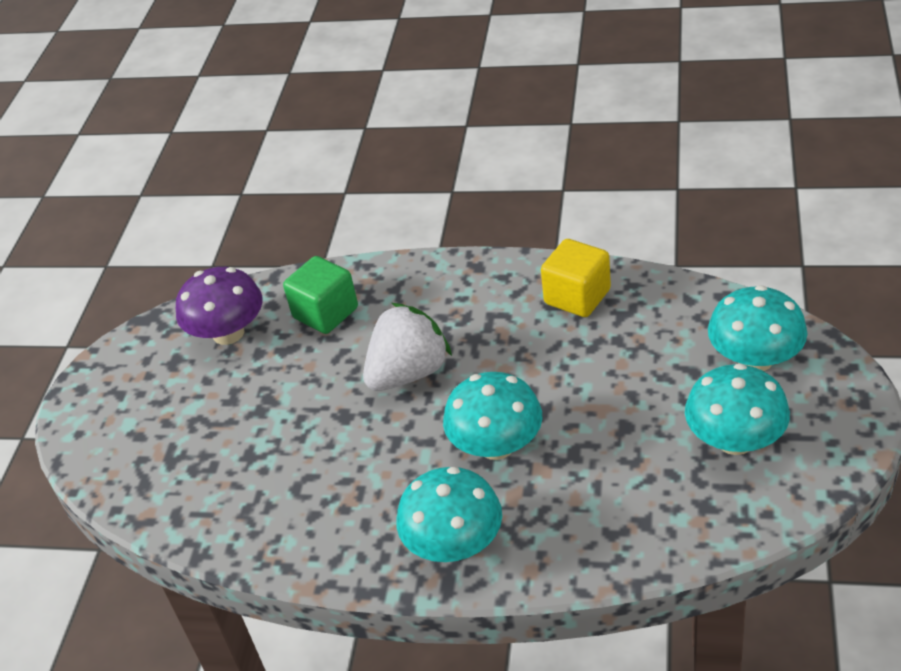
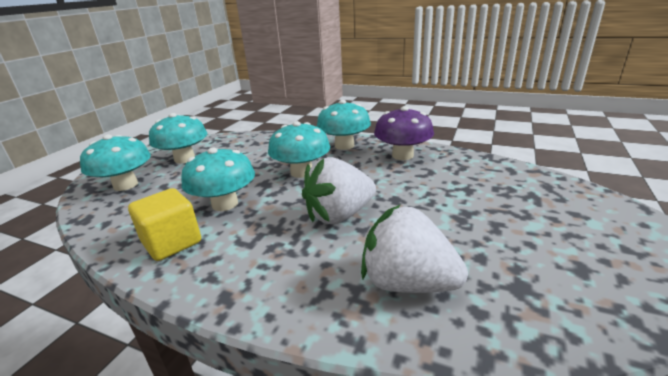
camera: 170 degrees left, 15 degrees down
(228, 333) = (526, 286): purple mushroom -> purple mushroom (402, 155)
(326, 313) = (407, 283): green cube -> white strawberry
(565, 359) = (225, 204): none -> turquoise mushroom

